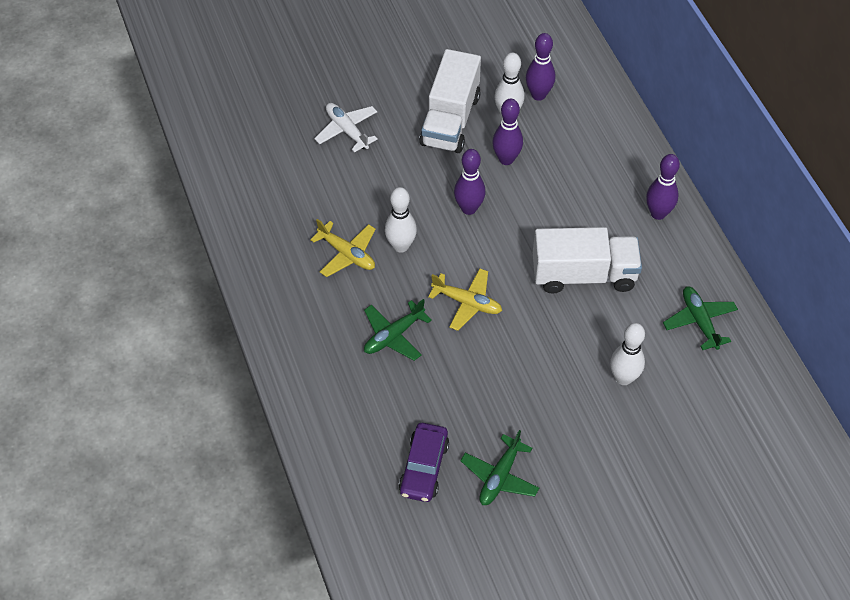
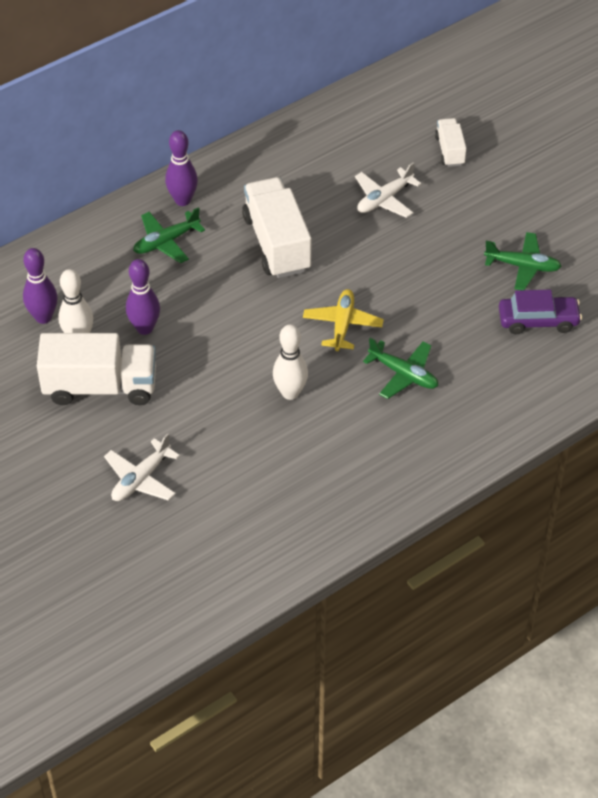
camera: 105 degrees left, 5 degrees down
(347, 254) = (316, 437): yellow plane -> none
(469, 208) = (222, 346): purple bowling pin -> none
(623, 378) = (384, 199): white bowling pin -> white plane
(684, 458) = (450, 151): none -> white truck
(699, 321) = (302, 157): green plane -> green plane (166, 242)

